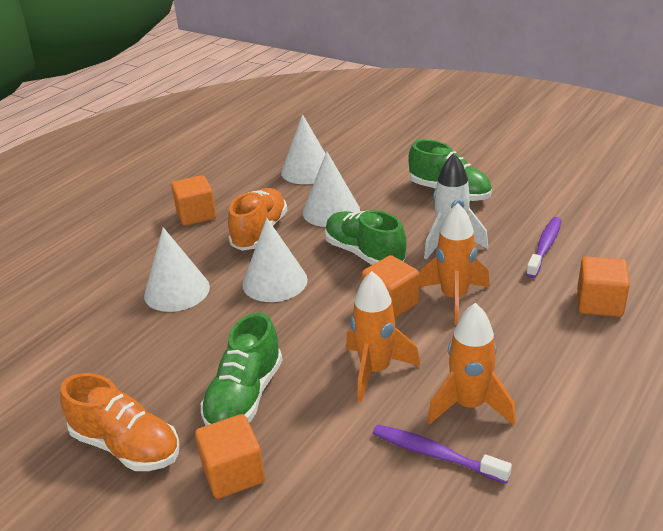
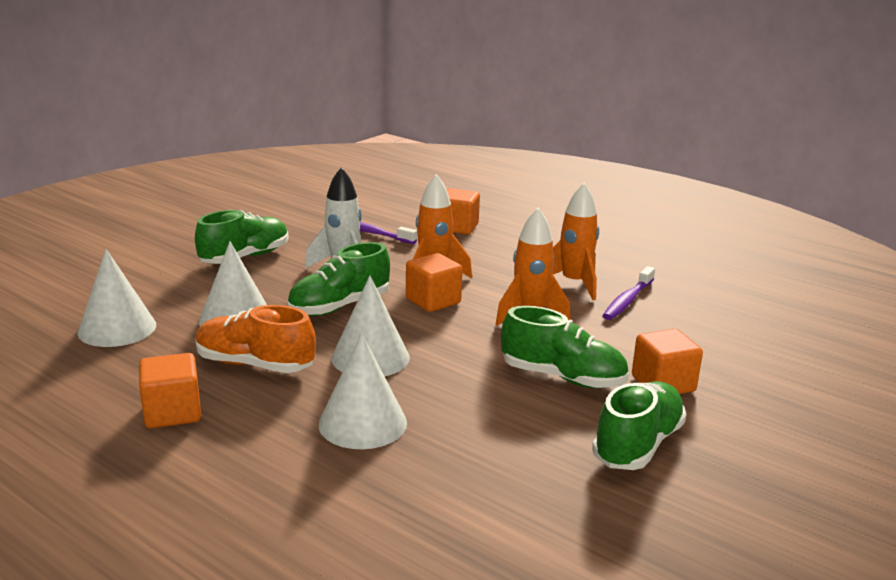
camera: 90 degrees left, 10 degrees down
(126, 446) = (637, 445): orange shoe -> green shoe

